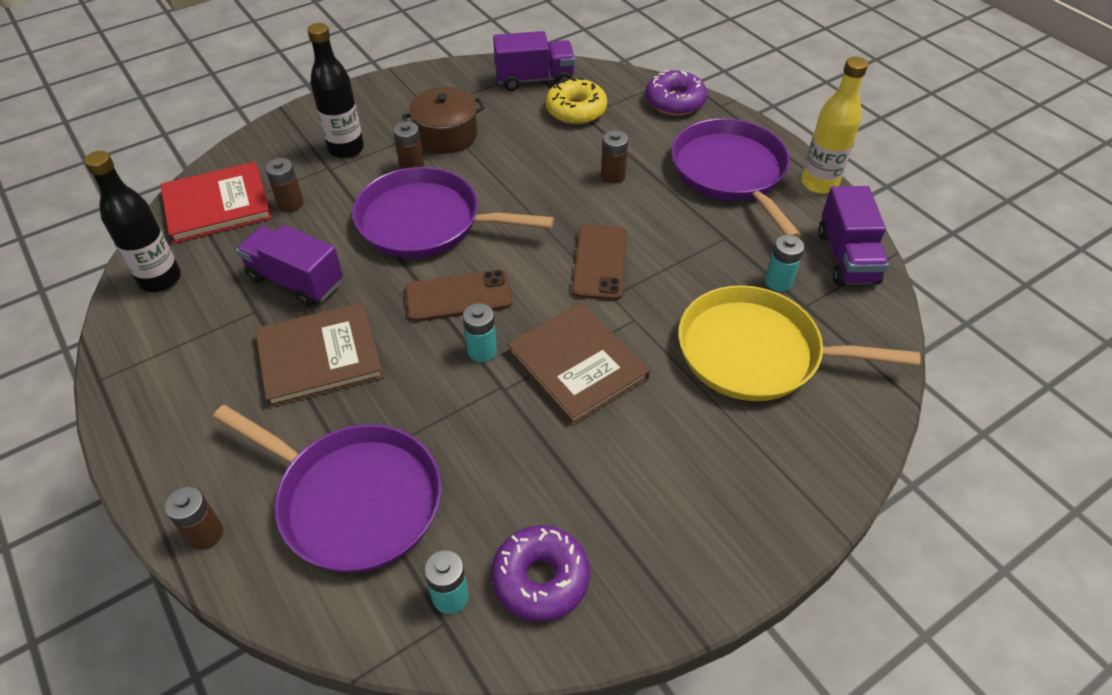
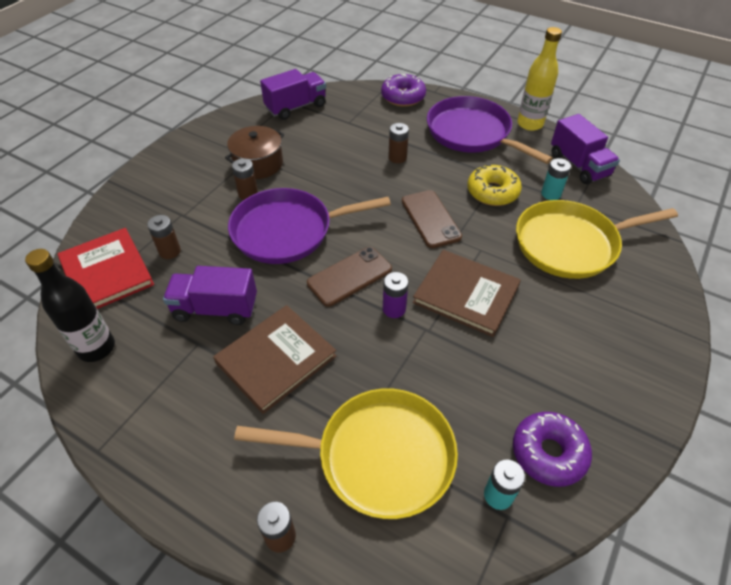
camera: 25 degrees left, 0 degrees up
(217, 205) = (107, 272): red book -> red book turned 75 degrees counterclockwise
(346, 149) = (186, 196): black bottle -> none
(353, 499) = (378, 456): purple pan -> yellow pan
(482, 351) = (394, 309): turquoise battery -> purple battery
(576, 110) = (340, 120): yellow donut -> yellow donut (492, 192)

